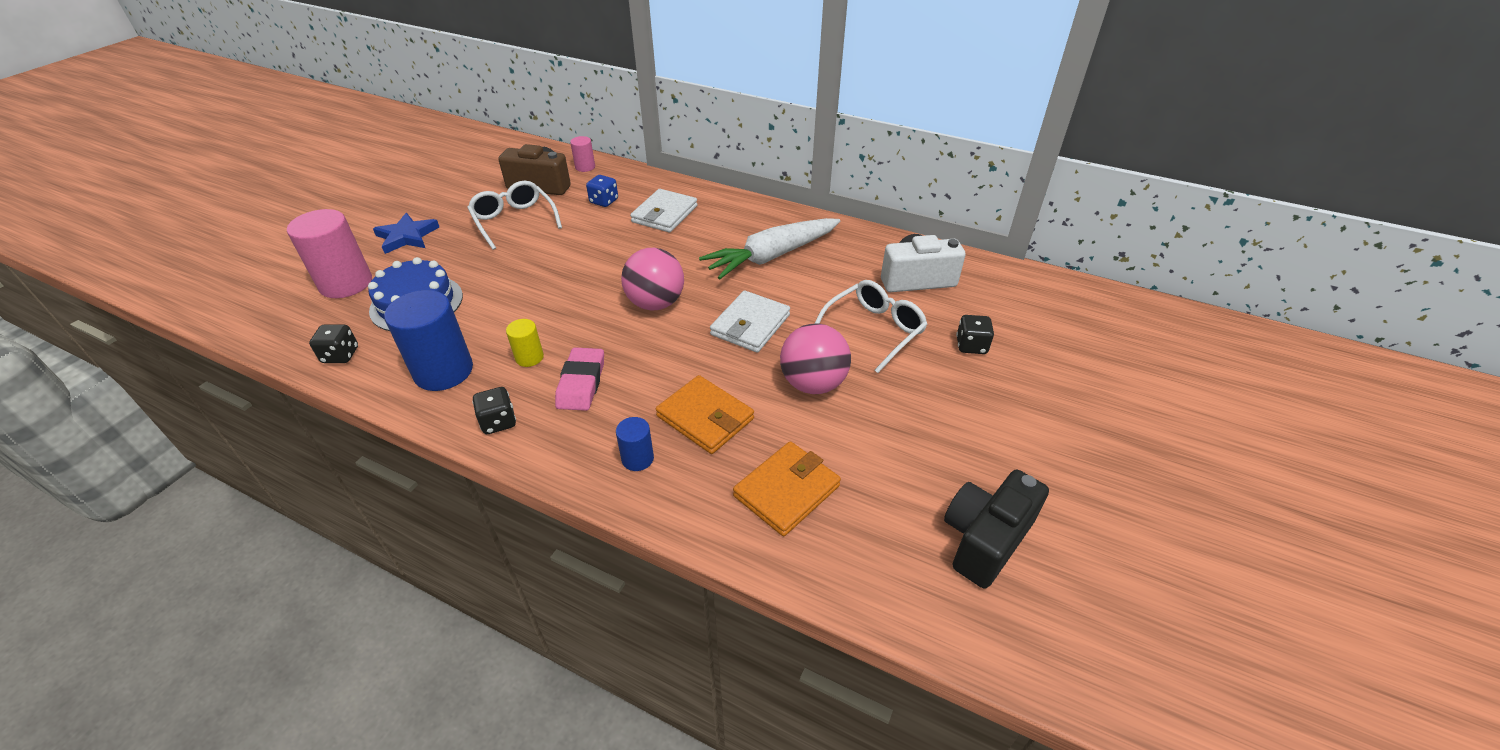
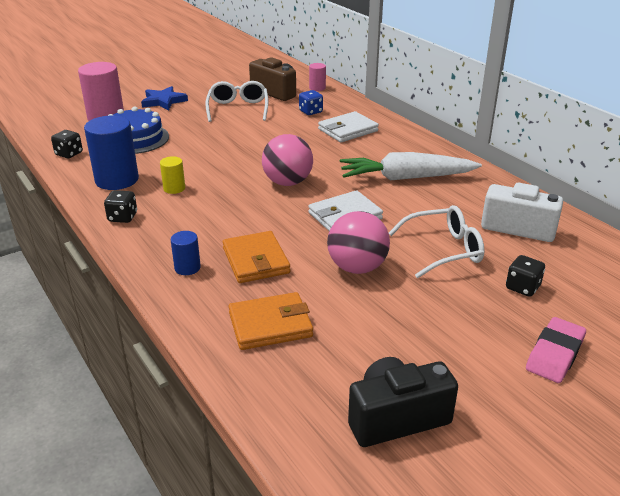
camera: 30 degrees right, 10 degrees down
(581, 383) = (193, 213): pink eraser -> pink eraser (554, 354)

